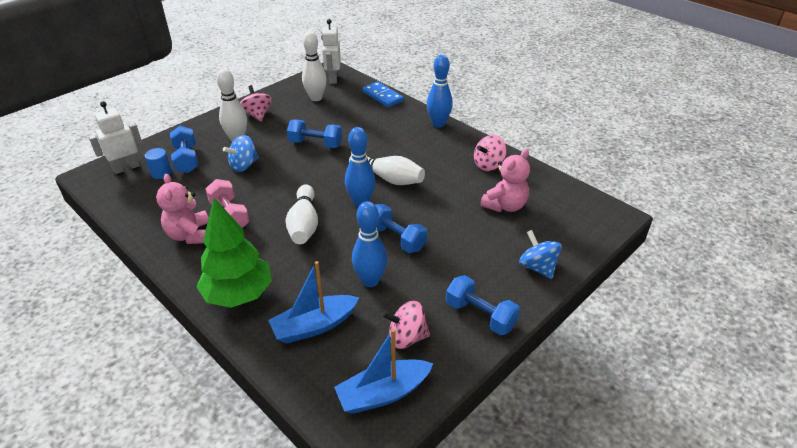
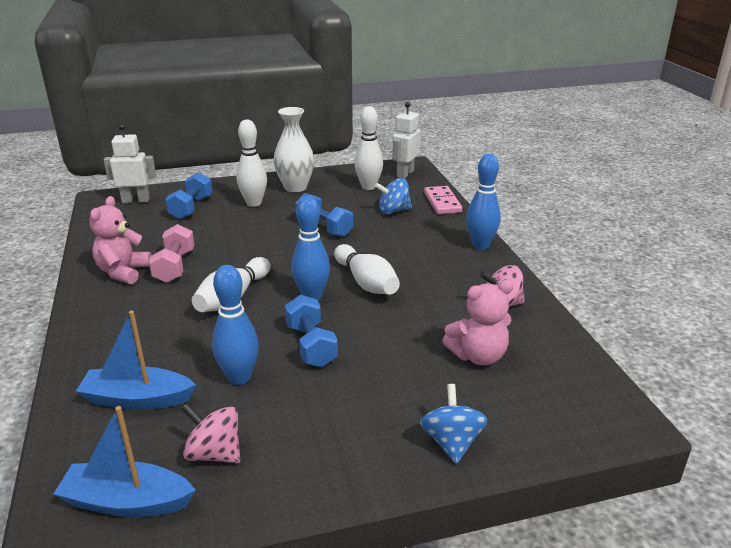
camera: 30 degrees right, 10 degrees down
(161, 173) = (158, 213): blue cylinder -> none
(239, 295) = (104, 340): green tree -> none
(244, 165) = (235, 227): blue spinning top -> blue spinning top (393, 211)
(257, 115) = (295, 187): pink spinning top -> white vase
(382, 96) = (442, 202): blue domino -> pink domino
(480, 315) = (322, 467): blue dumbbell -> none

